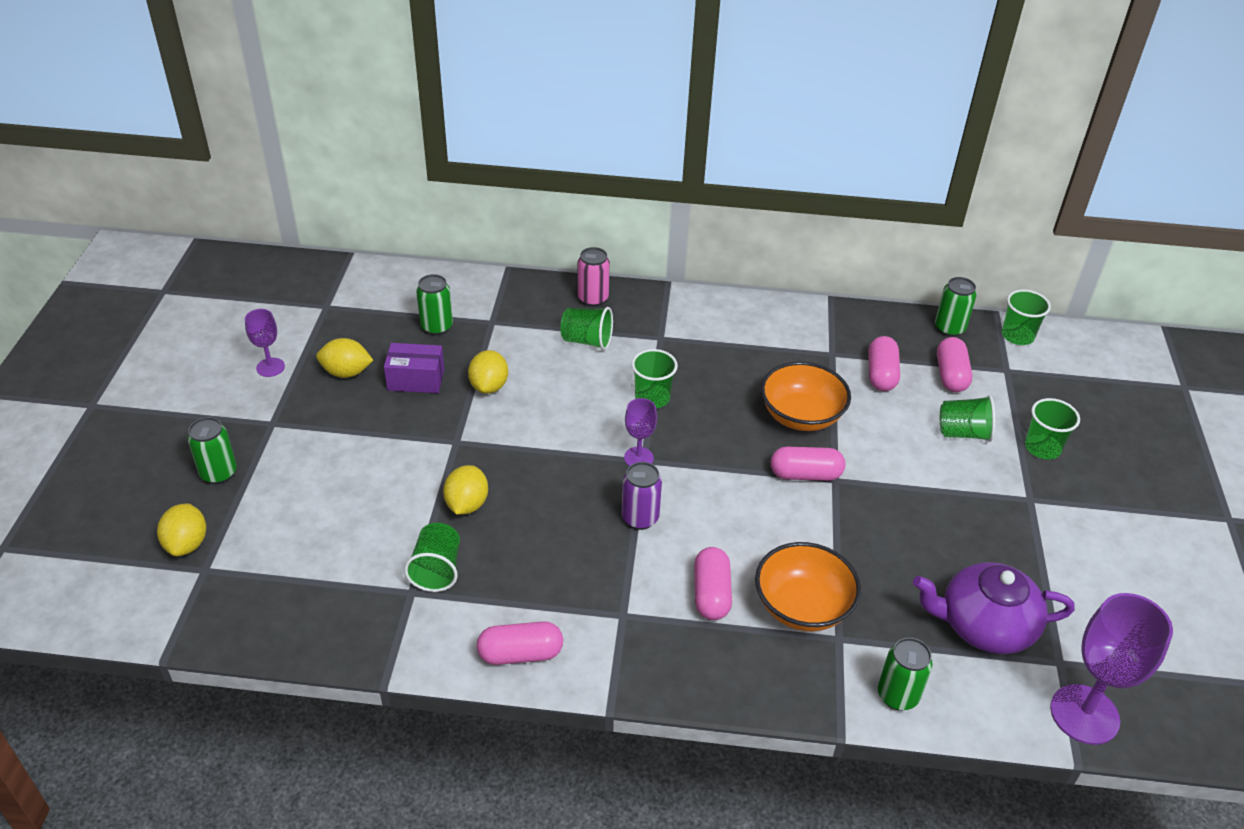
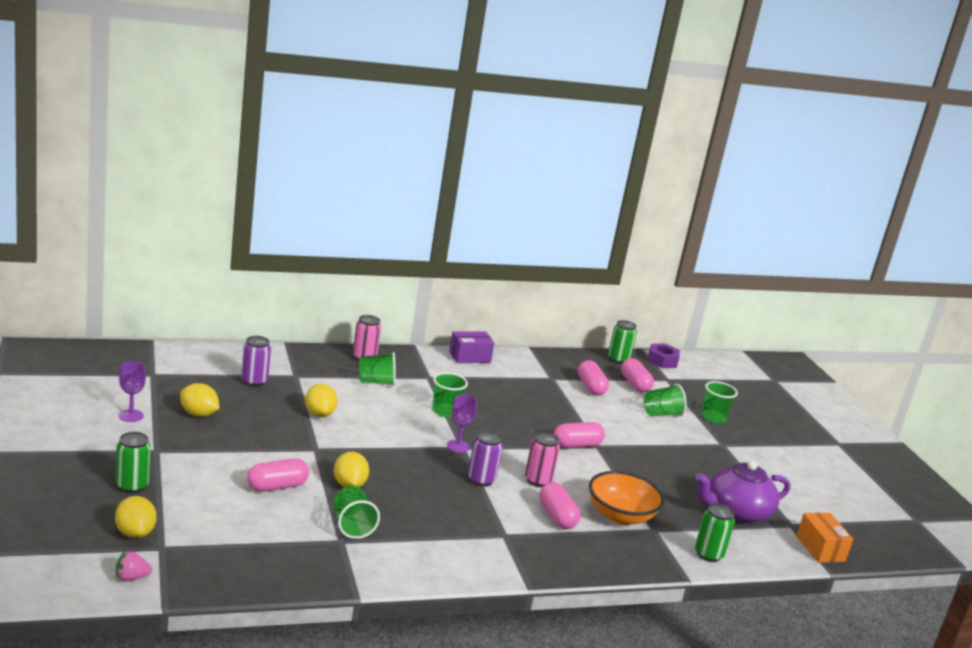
camera: 25 degrees left, 20 degrees down
(150, 609) = (131, 578): none -> pink strawberry
(346, 372) = (198, 414): yellow lemon -> yellow lemon turned 45 degrees clockwise
(416, 380) = (259, 414): purple box -> purple box (469, 357)
(437, 327) = (254, 381): green can -> purple can
(520, 654) = (447, 566): pink capsule -> pink capsule (277, 486)
(717, 529) = (538, 480): none -> pink can
(801, 416) = (553, 413): orange bowl -> none
(1017, 336) = (662, 361): green cup -> purple nut
(1084, 714) = (820, 548): purple goblet -> orange box

